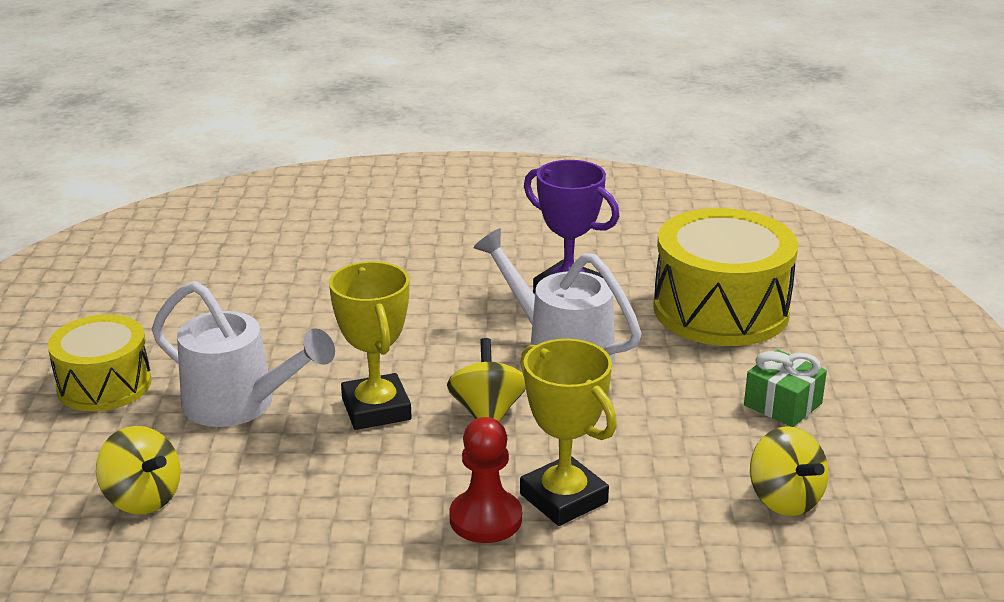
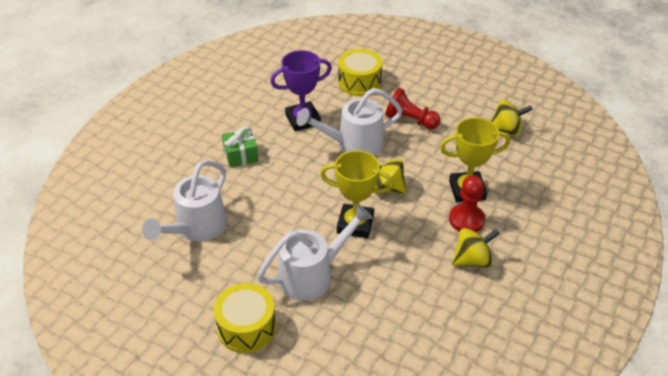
camera: 60 degrees left, 15 degrees up
(143, 498) = (372, 339): yellow spinning top -> yellow spinning top (472, 260)
(261, 287) = (196, 228): none -> white watering can
(683, 386) = (410, 120): none -> red pawn
(721, 310) = (359, 82): yellow drum -> yellow drum, size x0.63
(782, 404) = (444, 100): green gift -> green gift (241, 155)

